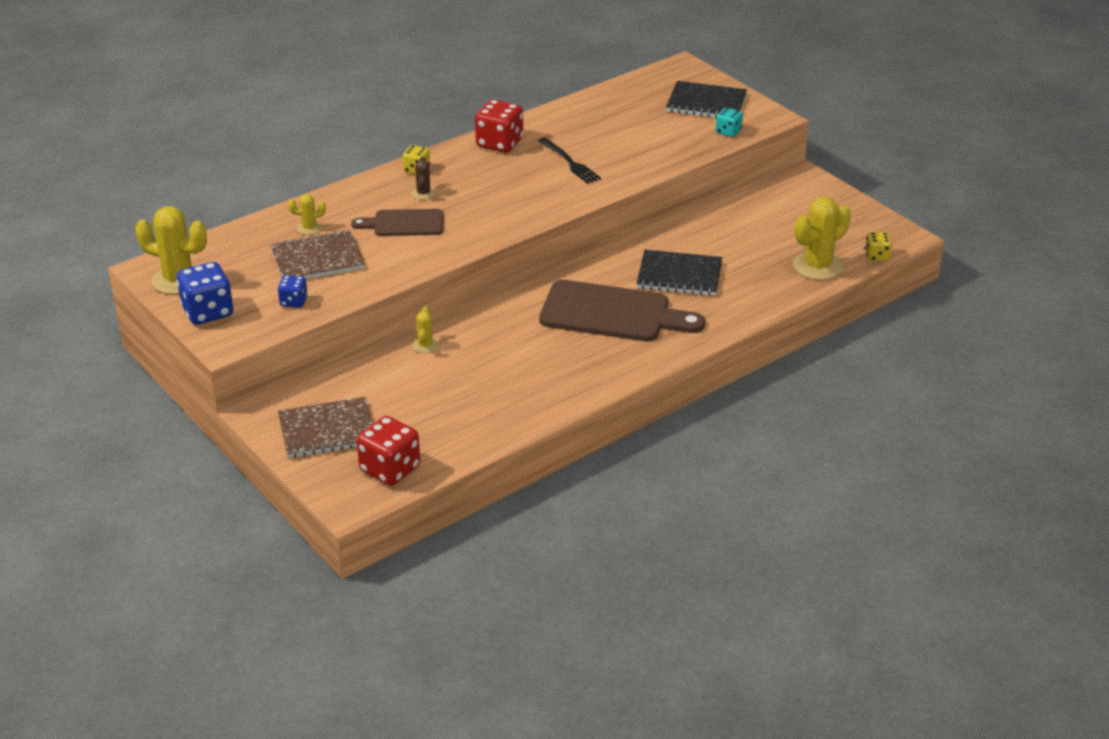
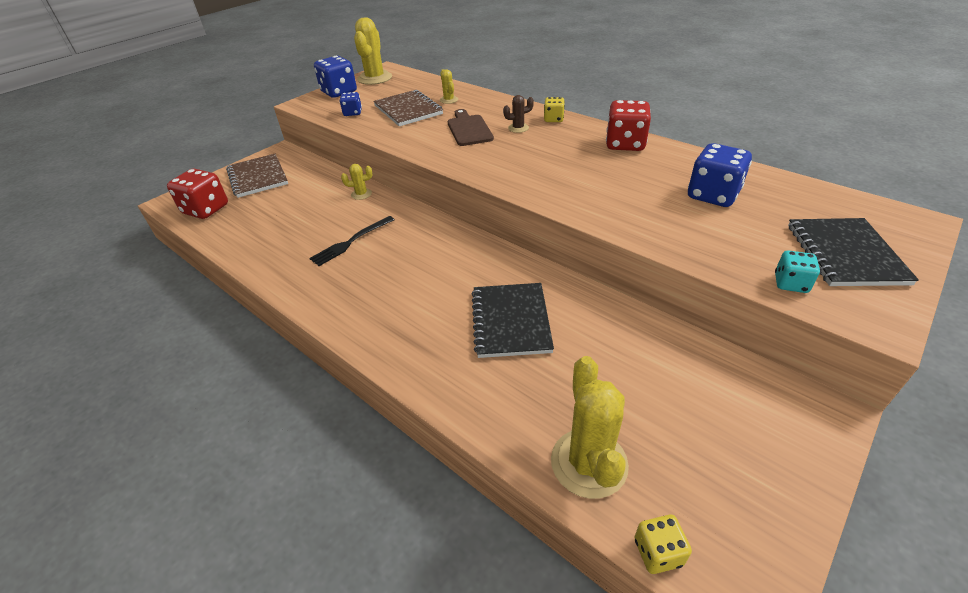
camera: 80 degrees right, 5 degrees up
(570, 162) = (619, 184): black fork -> black fork (351, 242)
(610, 127) = (713, 195): none -> blue dice
(612, 313) = (425, 283): brown cutting board -> none
(817, 266) = (589, 463): yellow cactus -> yellow cactus turned 45 degrees clockwise

